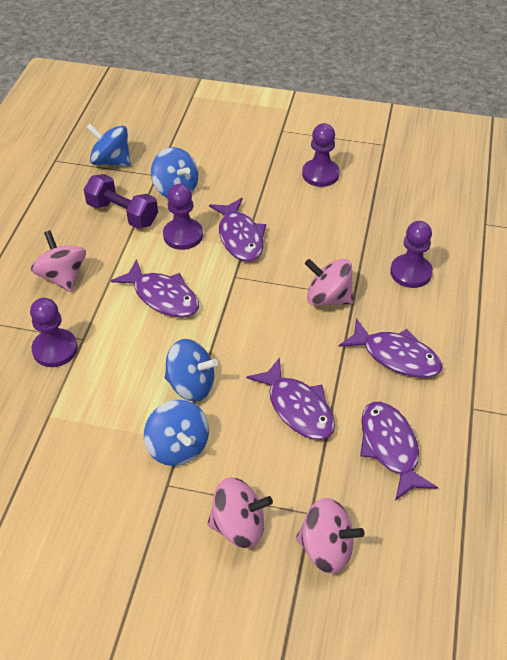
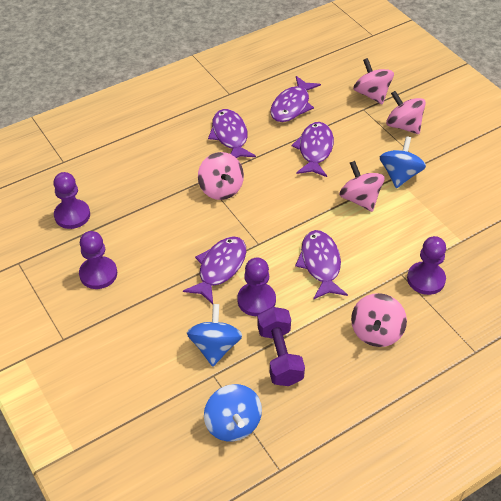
camera: 135 degrees left, 0 degrees up
(191, 385) = (360, 199): blue spinning top -> pink spinning top
(410, 272) = (153, 168): purple pawn -> purple pawn (72, 215)

